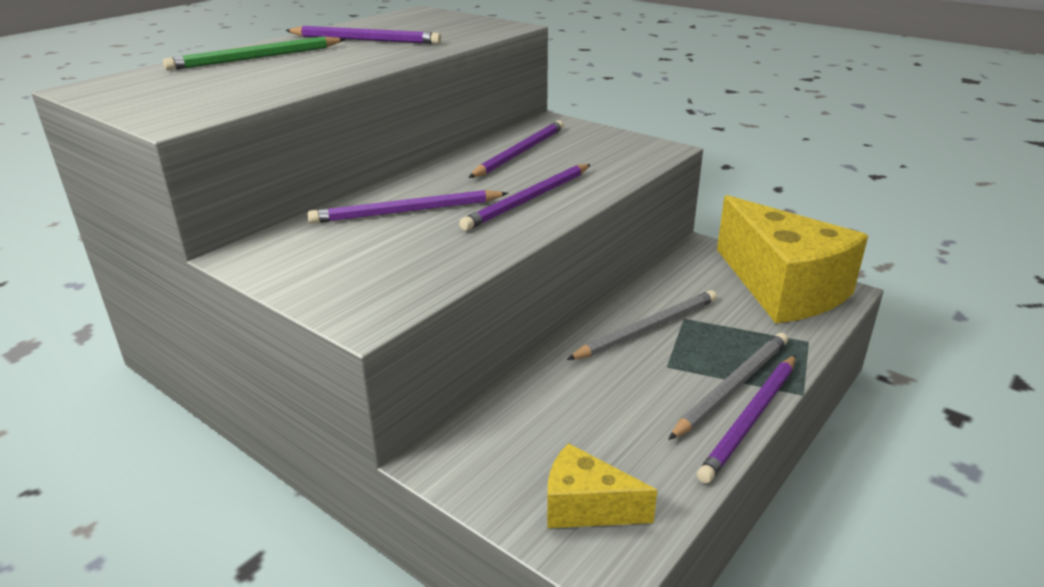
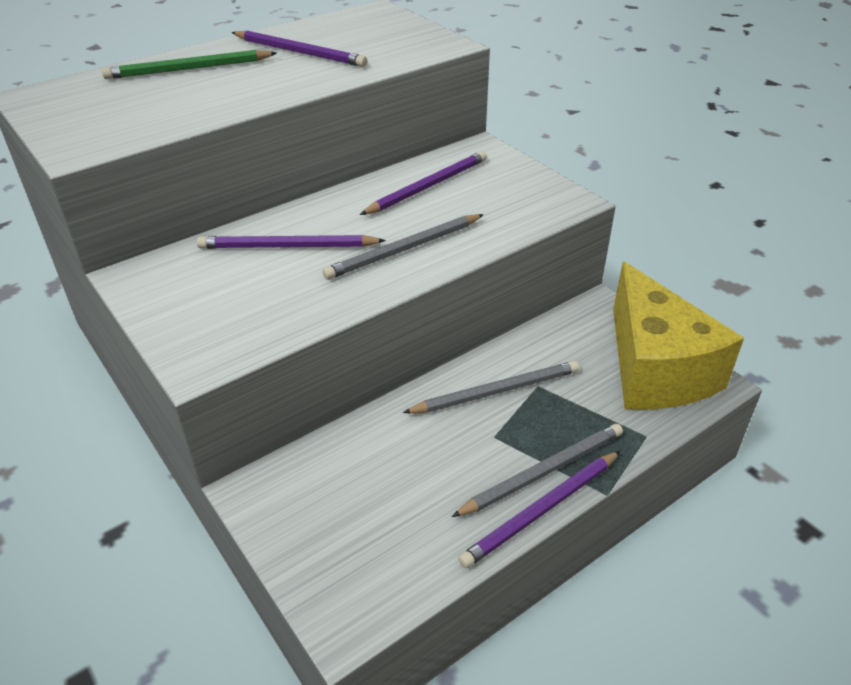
camera: 15 degrees right, 10 degrees up
(528, 200) = (404, 249): purple pencil -> grey pencil
(586, 507) = (351, 566): yellow cheese -> none

